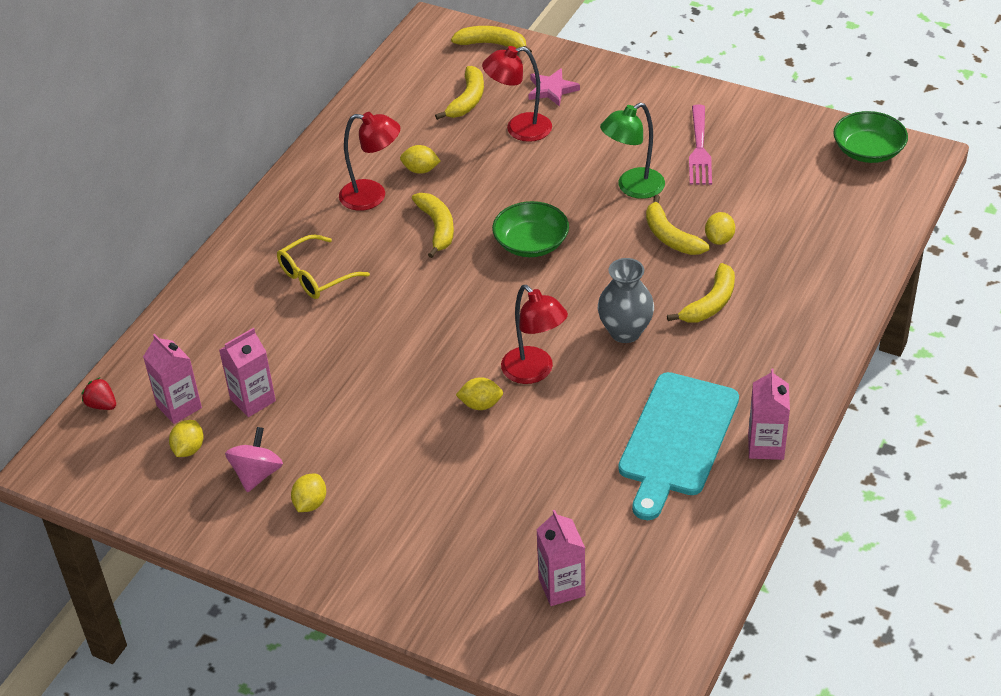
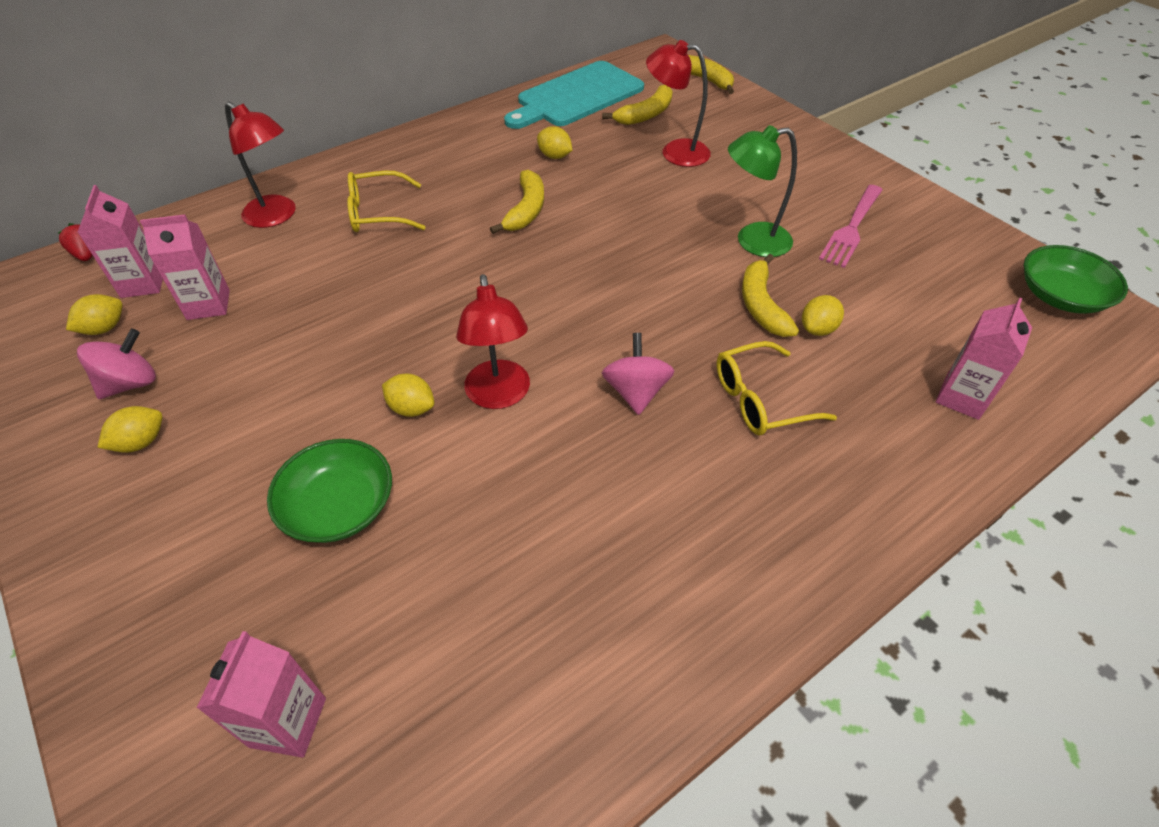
camera: 25 degrees right, 5 degrees up
(372, 196) = (492, 163): red lamp -> red lamp (277, 216)
(531, 243) = (605, 257): green bowl -> green bowl (339, 506)
(552, 90) = (732, 129): pink star -> none
(625, 332) = (636, 392): grey vase -> pink spinning top
(676, 439) = (600, 565): turquoise cutting board -> turquoise cutting board (576, 96)
(710, 303) = (760, 400): yellow banana -> yellow glasses
(766, 446) = (715, 637): pink carton -> pink carton (961, 397)

